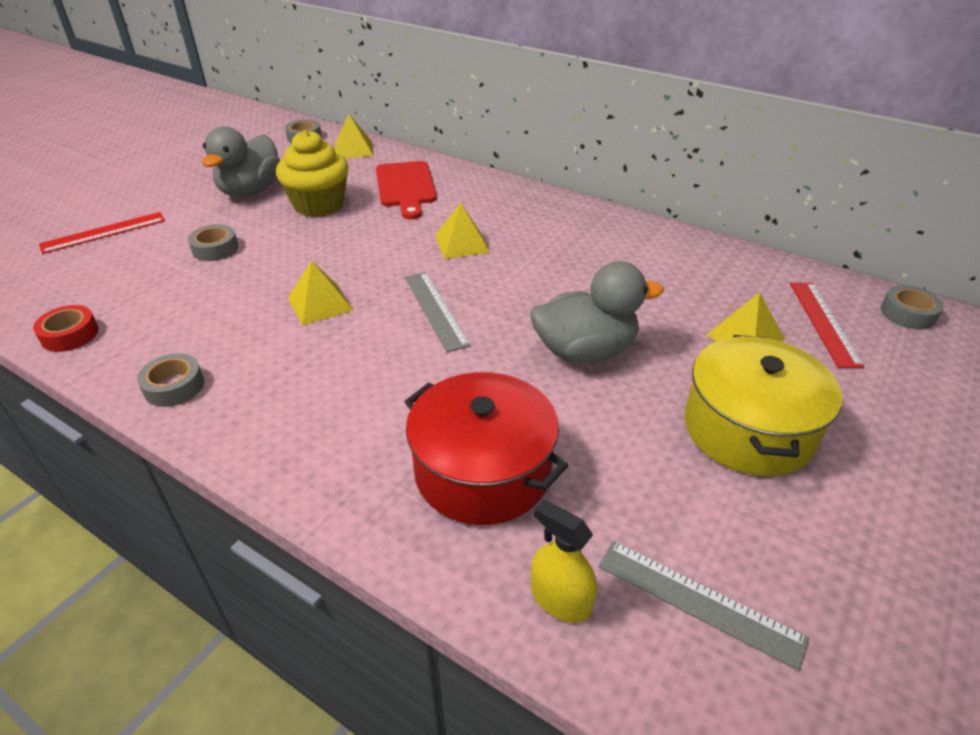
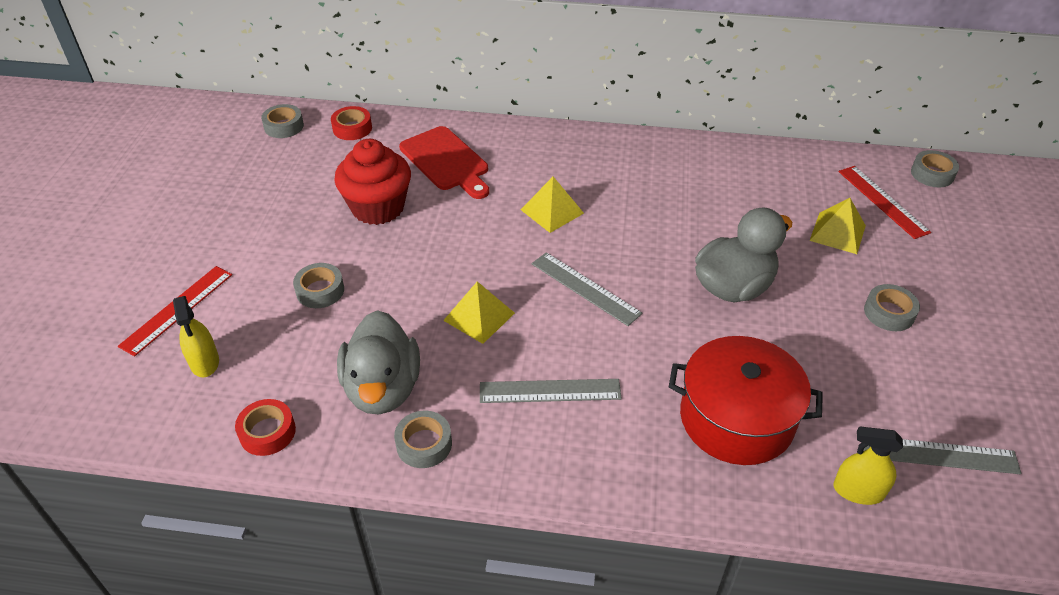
camera: 25 degrees left, 5 degrees up
(82, 272) = (204, 362): none -> yellow spray bottle
(251, 191) = (290, 211): grey duck -> grey duck (383, 388)
(319, 205) = (378, 207): yellow cupcake -> red cupcake
(322, 382) = (550, 391): none -> grey ruler
(354, 149) = (352, 128): yellow pyramid -> red tape
(748, 429) = (889, 313): yellow pot -> grey tape

